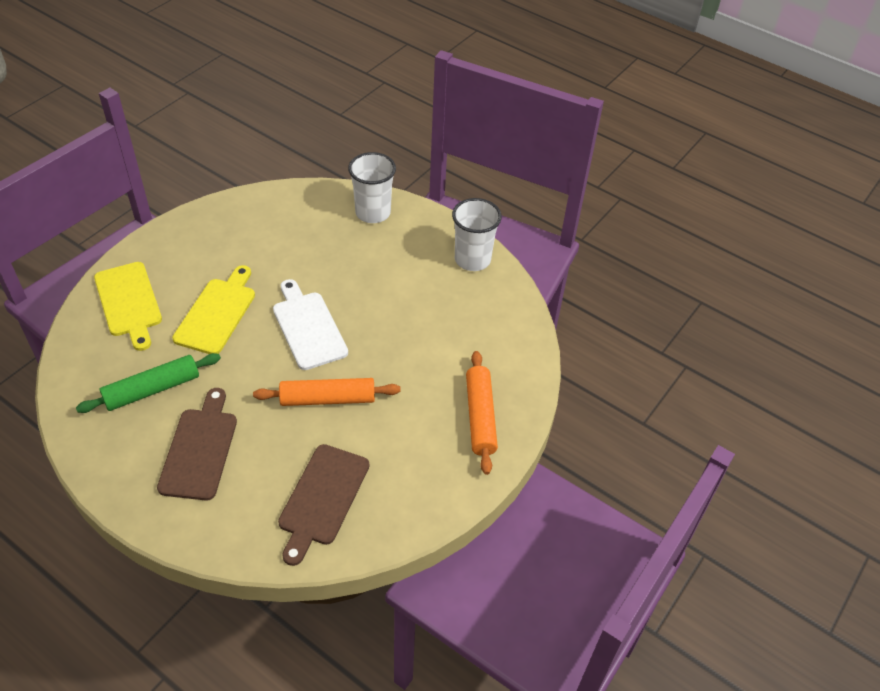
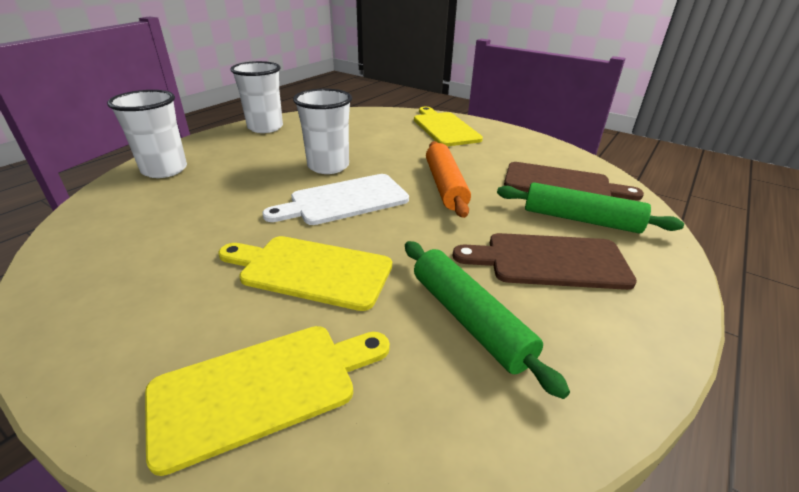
camera: 90 degrees left, 15 degrees down
(254, 491) = (580, 219): none -> green rolling pin
(375, 314) = (328, 166): none -> white cup
(480, 417) = (444, 128): orange rolling pin -> yellow cutting board

